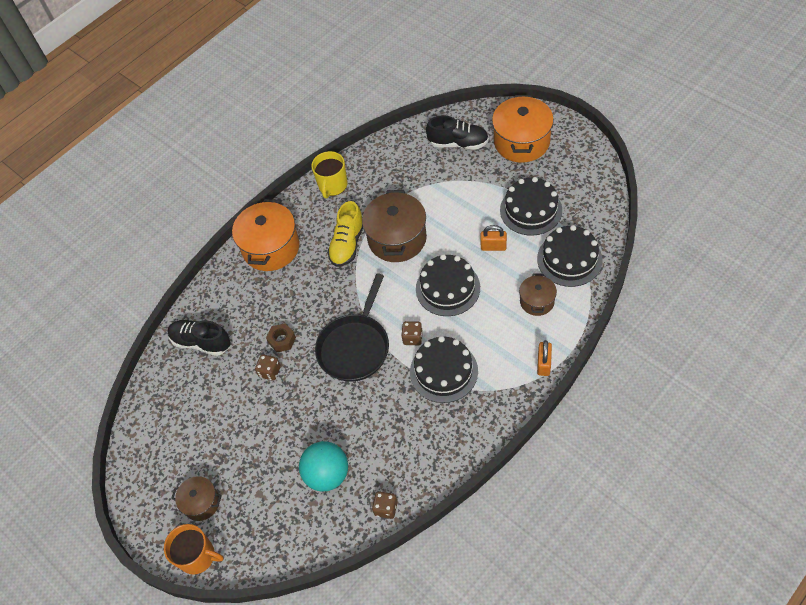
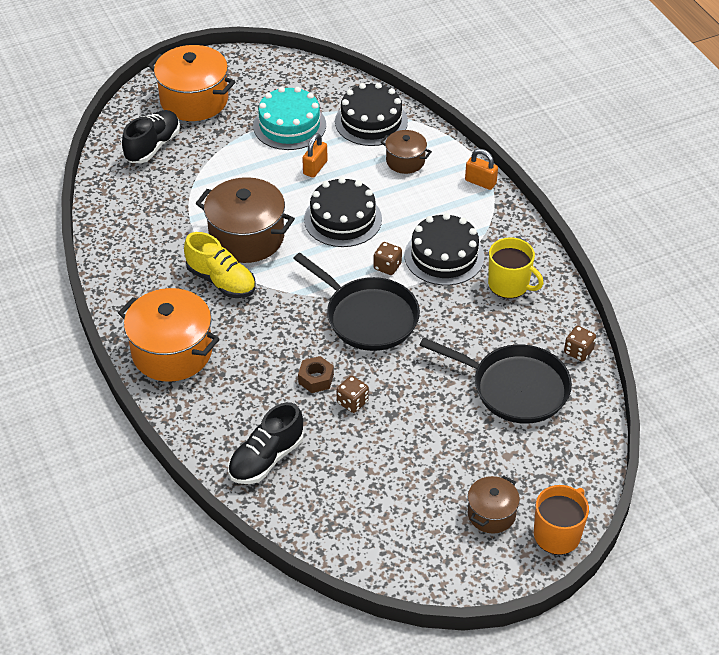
camera: 75 degrees left, 10 degrees down
(327, 474) = (514, 388): turquoise ball -> black pan
(332, 185) = (123, 268): yellow mug -> yellow mug (509, 284)
(531, 210) = (289, 125): black cake -> turquoise cake

